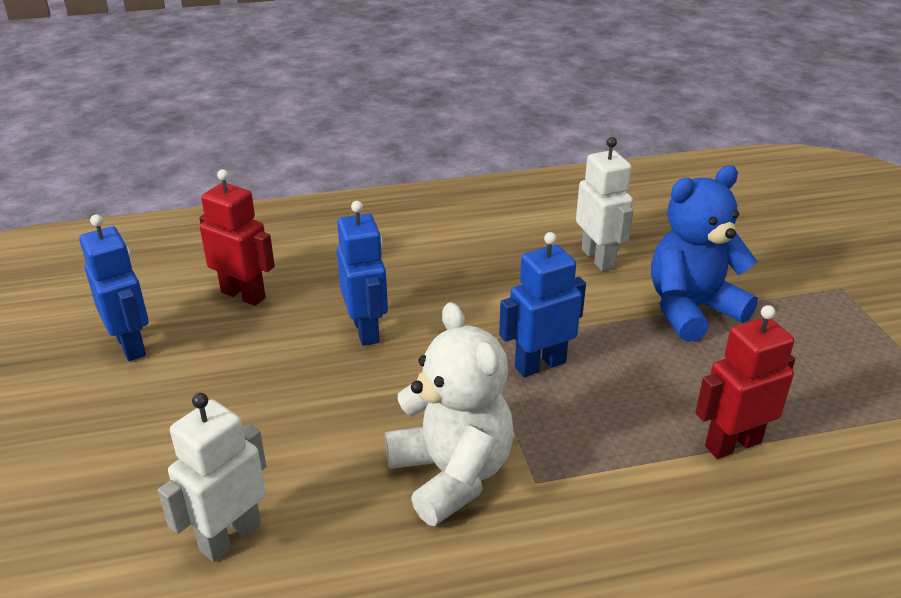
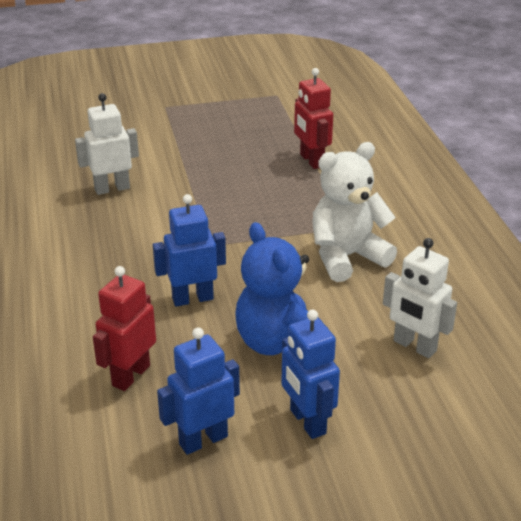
camera: 90 degrees left, 0 degrees up
(540, 364) = (239, 220): blue robot -> blue robot (307, 422)
(691, 309) = (182, 159): blue teddy bear -> blue teddy bear (279, 343)

